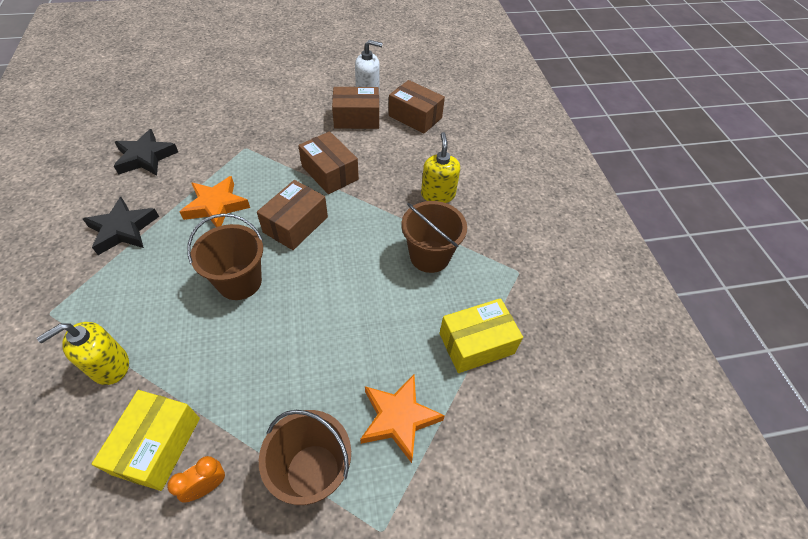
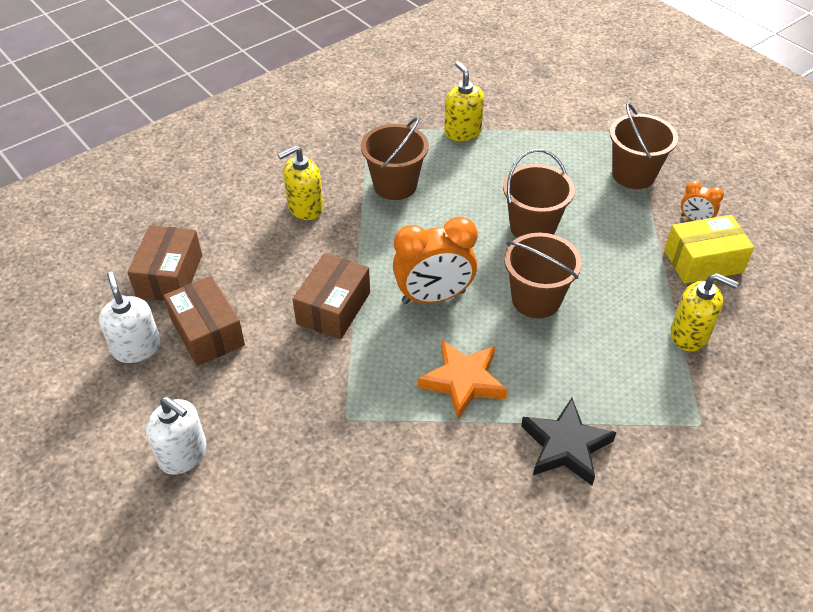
camera: 115 degrees left, 5 degrees down
(145, 157) = (444, 523): black star -> none
(283, 89) = (183, 454): none -> white soap dispenser
(295, 224) = (433, 297): brown box -> orange clock
(312, 325) = (532, 227): none -> brown bucket
(398, 418) = (559, 150): orange star -> none
(476, 343) = (462, 132): yellow box -> yellow soap dispenser

